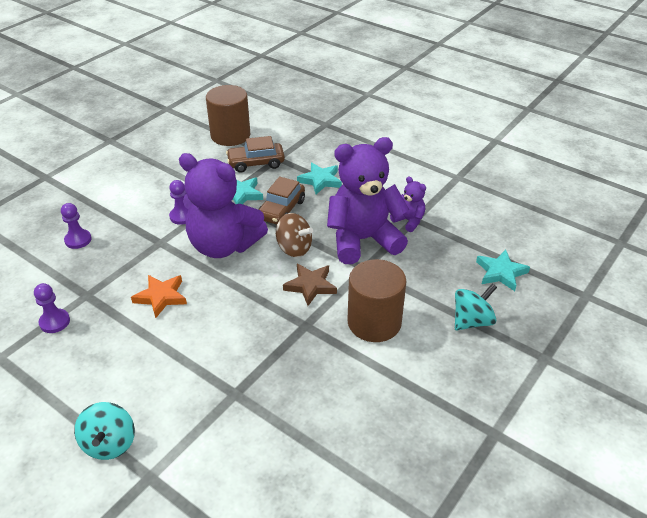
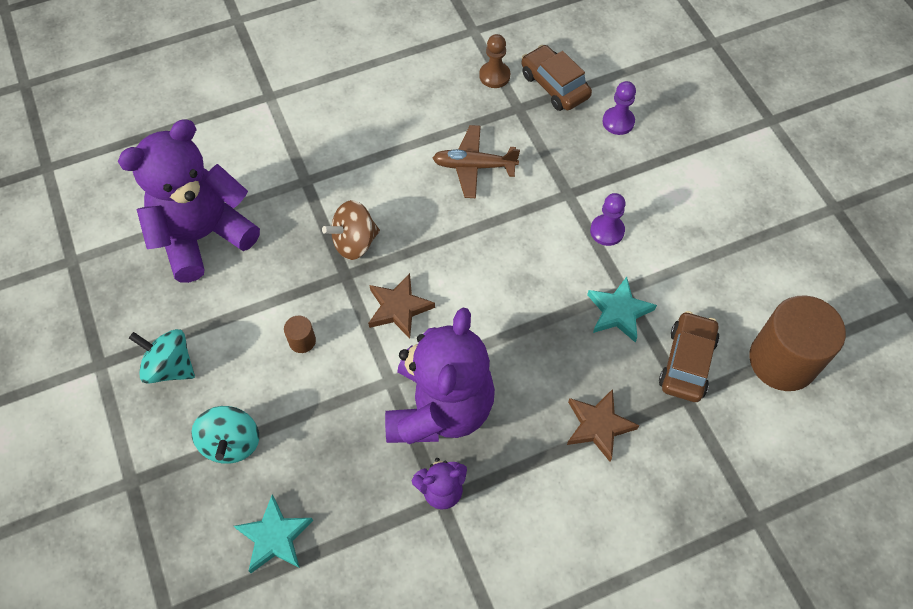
camera: 120 degrees right, 20 degrees up
(54, 322) = (494, 76): purple pawn -> brown pawn
(109, 443) = (321, 80): turquoise spinning top -> turquoise spinning top (170, 366)
(161, 297) = (474, 166): orange star -> brown plane
(223, 245) = (524, 252): purple teddy bear -> purple teddy bear (203, 236)
(281, 210) = (557, 344): brown car -> brown car (554, 86)
(294, 248) = (473, 322): brown spinning top -> brown spinning top (354, 242)
(320, 180) = (598, 426): turquoise star -> brown star
(374, 322) = (302, 341): brown cylinder -> brown cylinder, size x0.41

